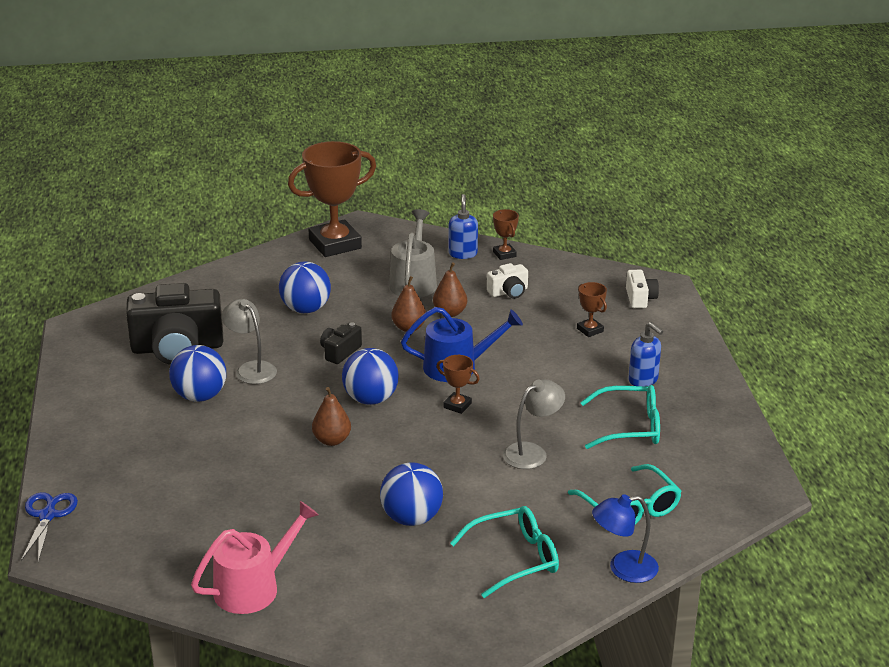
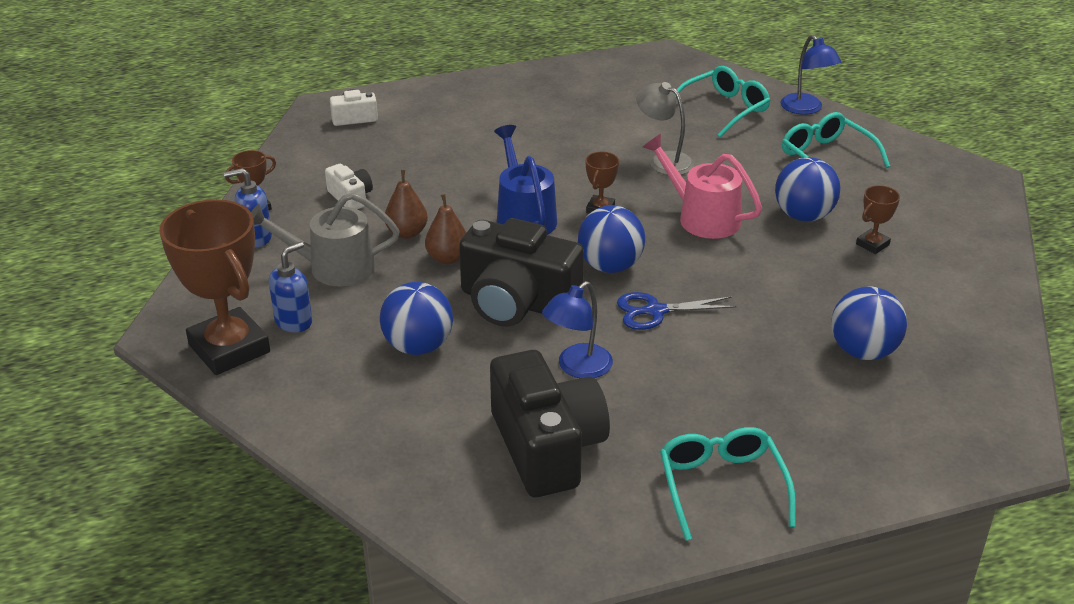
camera: 100 degrees left, 5 degrees up
(48, 515) = (957, 474): blue scissors -> blue scissors (655, 311)
(200, 396) = (655, 400): blue ball -> blue ball (863, 351)
(251, 369) = (577, 368): grey lamp -> blue lamp
(253, 587) = (965, 293): pink watering can -> pink watering can (702, 217)
(332, 440) = (700, 281): brown pear -> none
(340, 352) = (517, 302): black camera -> black camera, size x2.16
(590, 330) = (426, 143): brown trophy -> brown trophy (872, 244)
(630, 427) = (599, 114): turquoise glasses -> turquoise glasses (721, 486)
(643, 380) = (515, 110): blue soap dispenser -> blue soap dispenser (294, 322)

